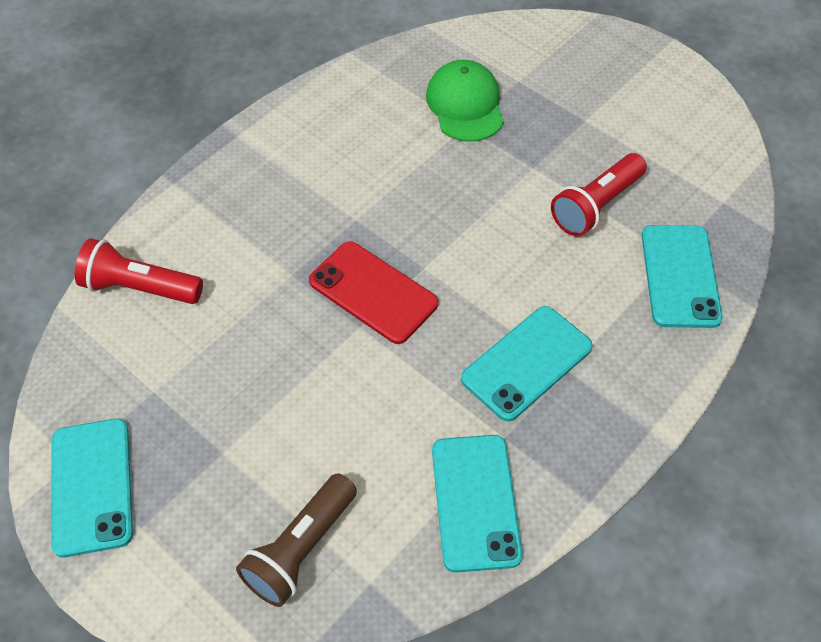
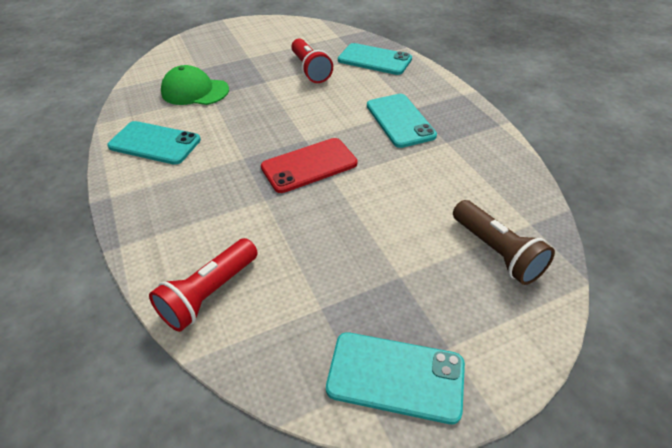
camera: 65 degrees left, 10 degrees down
(475, 502) = (486, 164): turquoise phone -> turquoise phone (155, 143)

